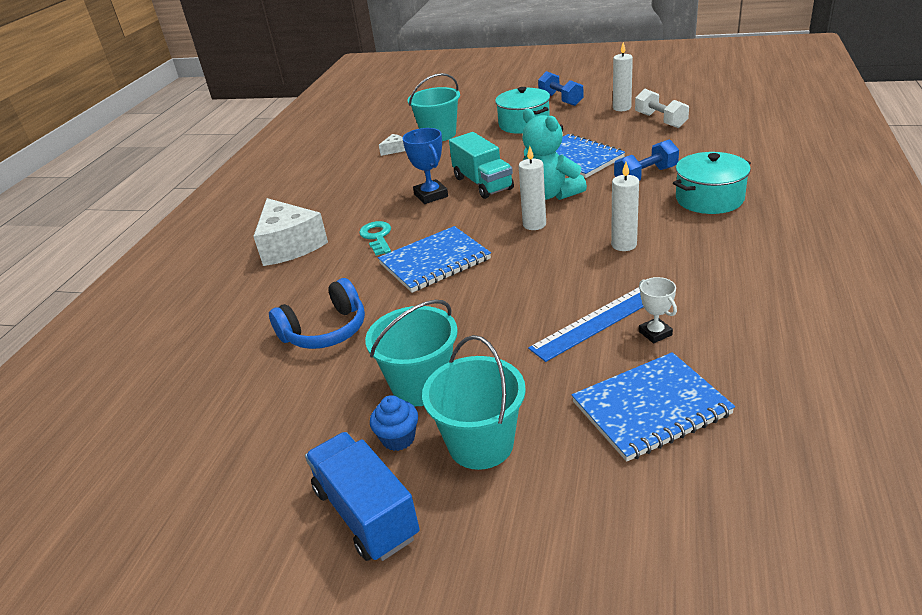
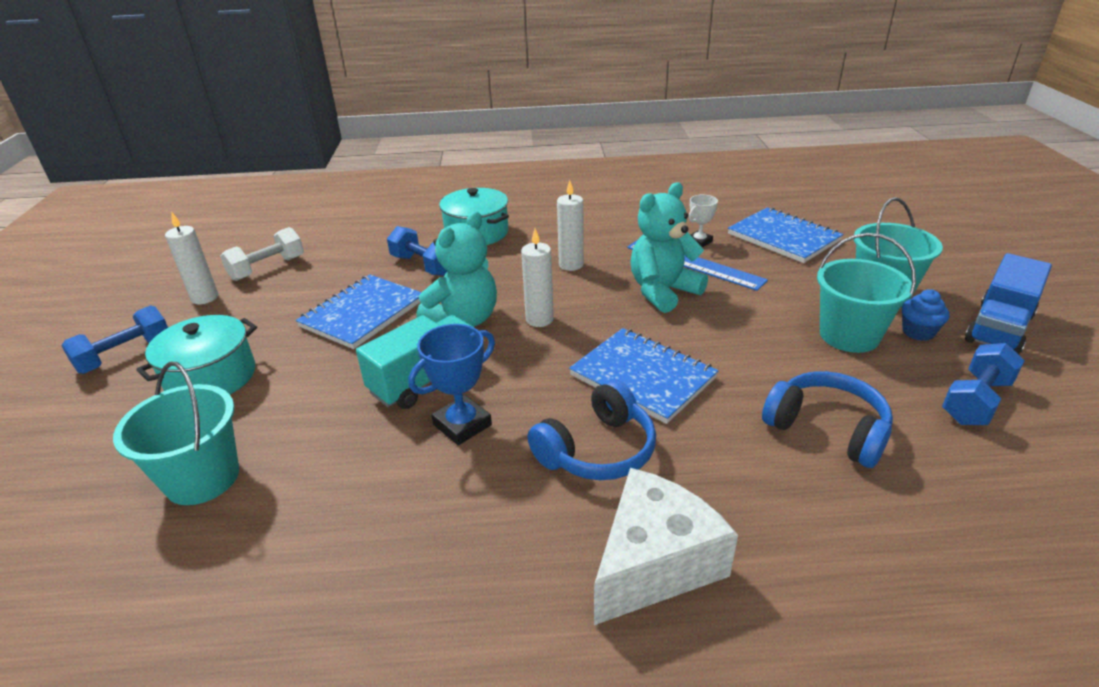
camera: 110 degrees left, 0 degrees up
(291, 426) = (975, 401): none -> blue dumbbell
(377, 237) = (597, 450): turquoise key -> blue headphones
(394, 150) = (252, 531): white cheese -> none
(551, 289) = (663, 292): none -> turquoise teddy bear

